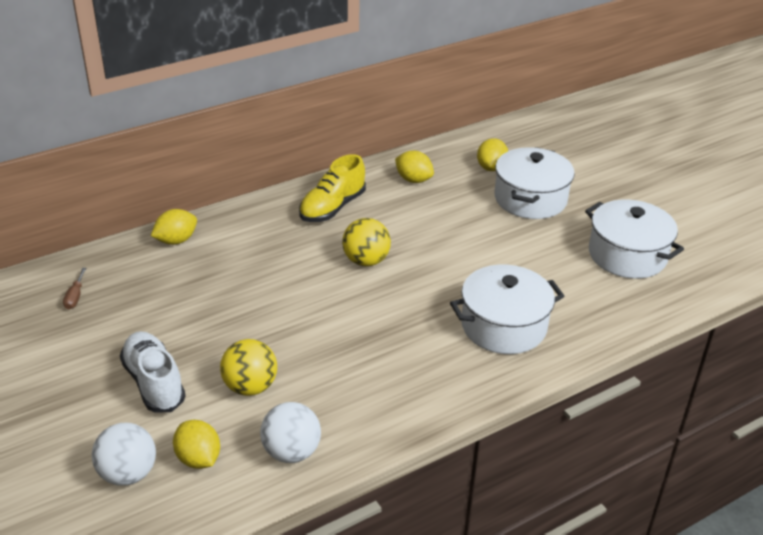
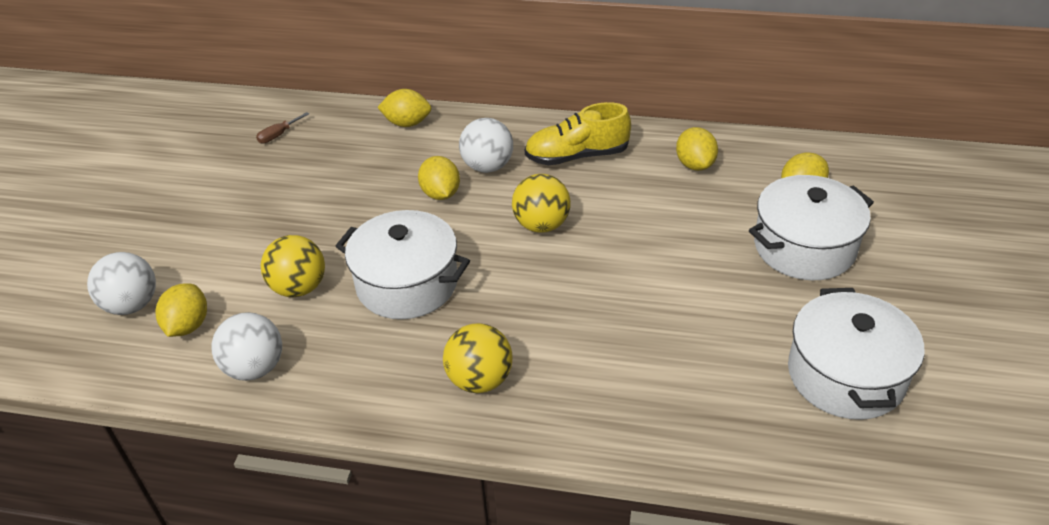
camera: 45 degrees right, 5 degrees up
(154, 382) = (240, 240): white shoe -> none
(270, 275) = (440, 194): none -> yellow lemon
(279, 242) = (487, 166): none -> white ball
(448, 369) = (480, 380): none -> yellow ball
(503, 326) = (592, 370): white pot -> white pot (407, 284)

